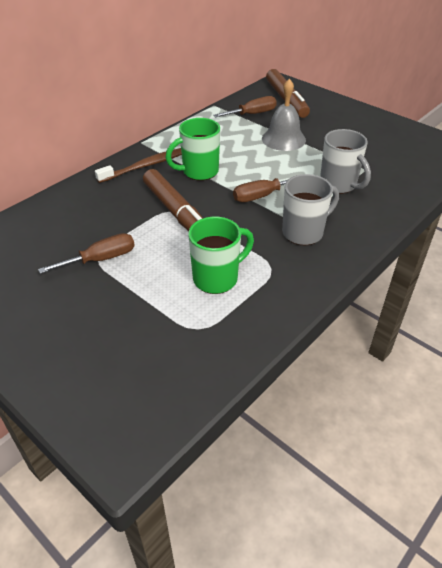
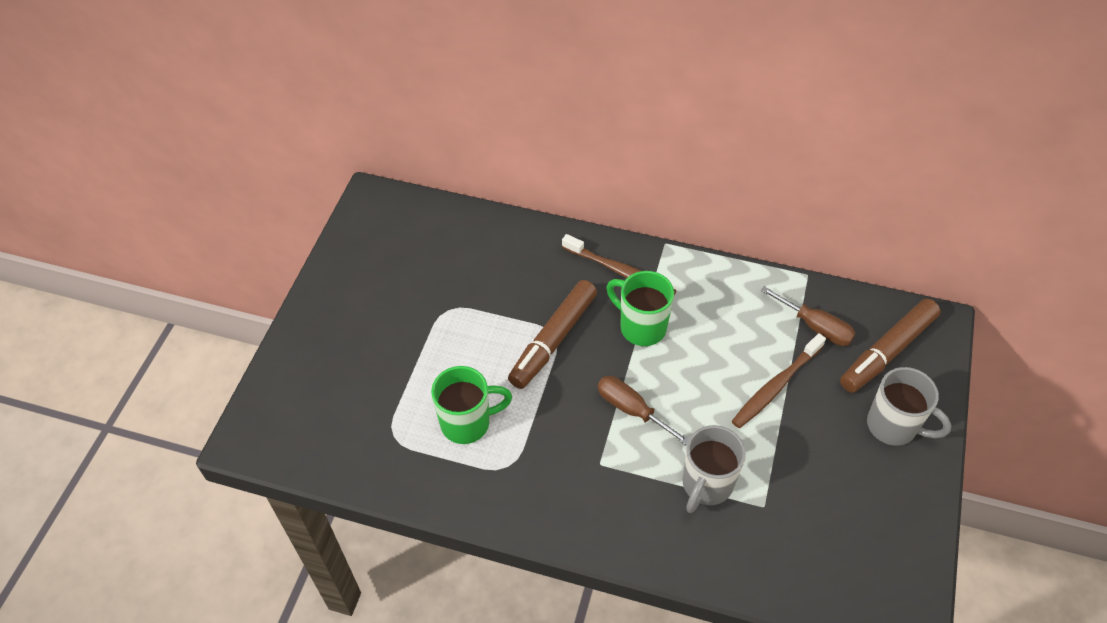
camera: 65 degrees right, 10 degrees up
(101, 259) = (446, 314): brown screwdriver -> none
(217, 278) = (467, 423): green mug -> green mug turned 45 degrees counterclockwise
(283, 139) = (776, 386): grey bell -> brown toothbrush
(304, 232) = (585, 477): grey mug -> grey mug (893, 426)

